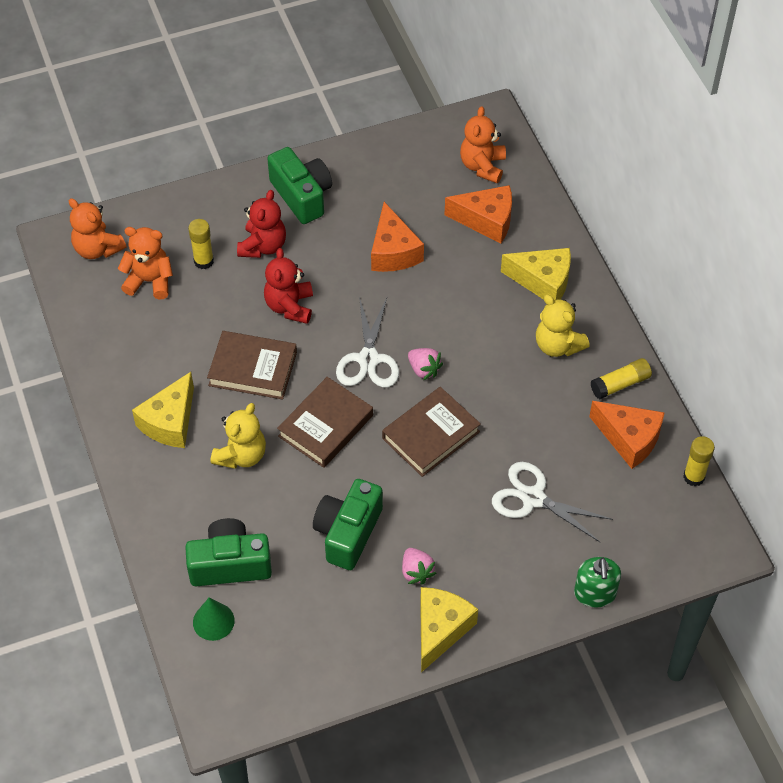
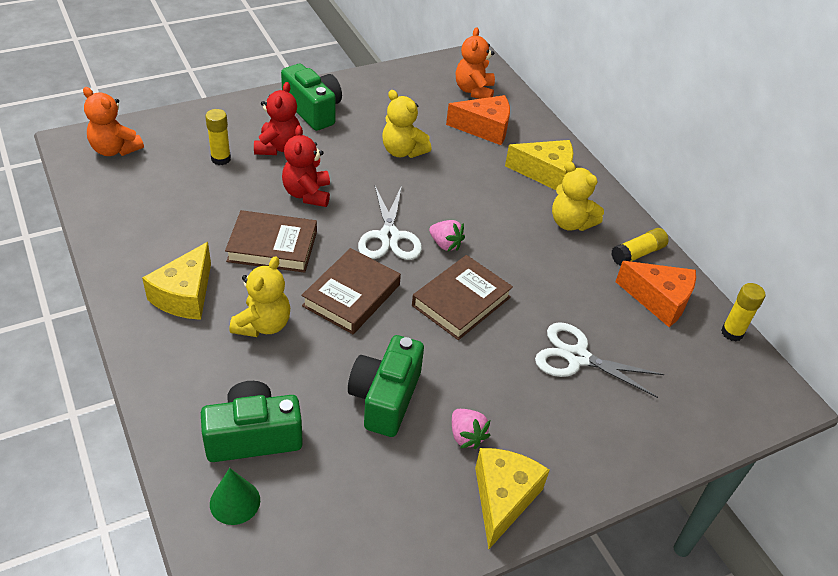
camera: 10 degrees left, 10 degrees down
(150, 281) = (166, 175): orange teddy bear -> none
(393, 251) = (403, 151): orange cheese -> yellow teddy bear
(595, 593) = (664, 450): green soap dispenser -> none

